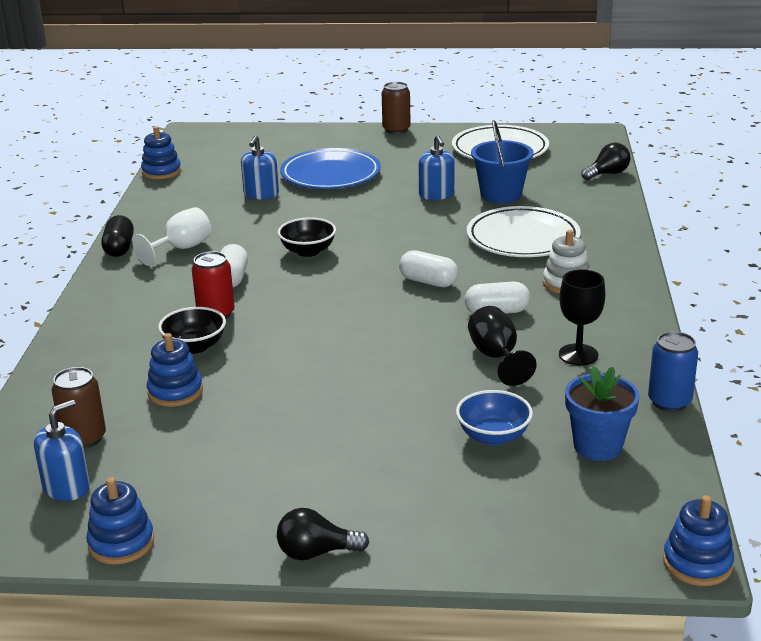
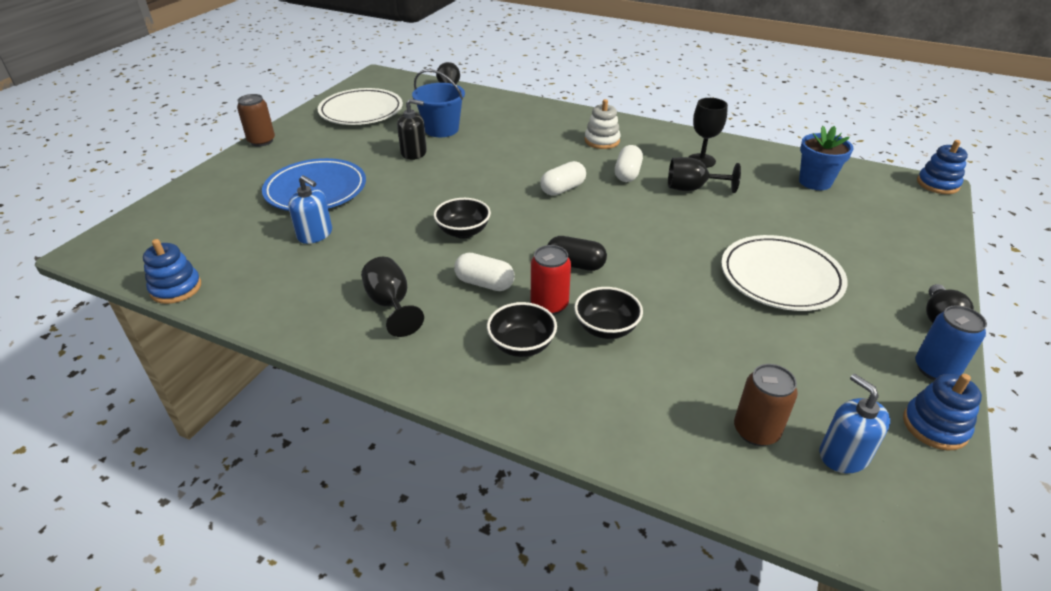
camera: 70 degrees left, 10 degrees up
(119, 248) = (348, 349): black capsule -> black capsule (575, 264)
(154, 313) = (522, 345): none -> black bowl
(175, 392) = (686, 354): blue stacking toy -> none
(181, 249) = (391, 304): white goblet -> black goblet
(436, 195) = (414, 153): blue soap dispenser -> black soap dispenser
(493, 436) = (796, 214): blue bowl -> none
(523, 238) = (522, 139): white plate -> white plate (780, 277)
(669, 402) = (769, 148): blue can -> blue can (935, 369)

